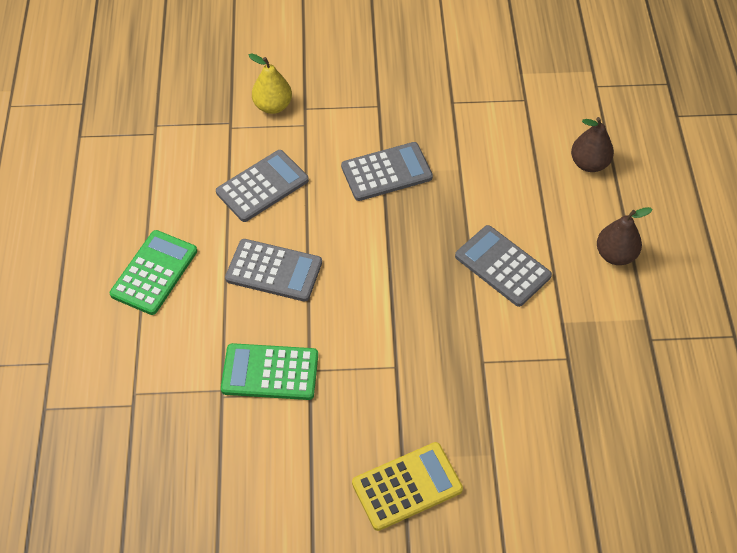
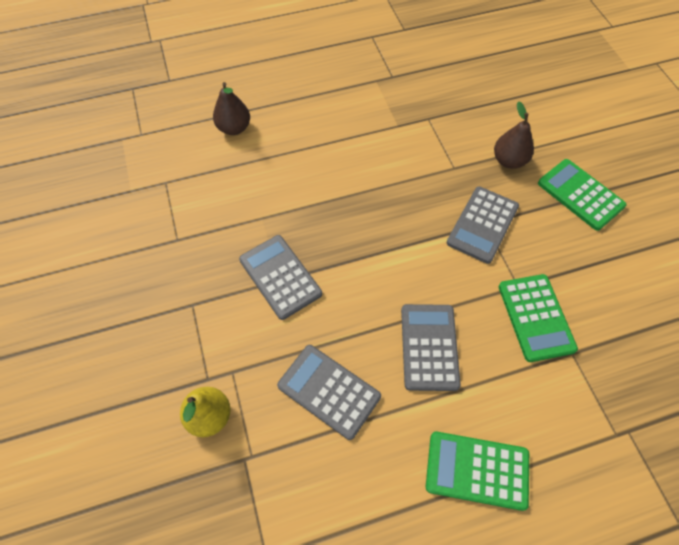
camera: 105 degrees left, 5 degrees up
(407, 486) = (580, 194): yellow calculator -> green calculator
(502, 266) = (359, 169): grey calculator -> grey calculator (482, 225)
(615, 255) = (324, 102): brown pear -> brown pear (509, 161)

